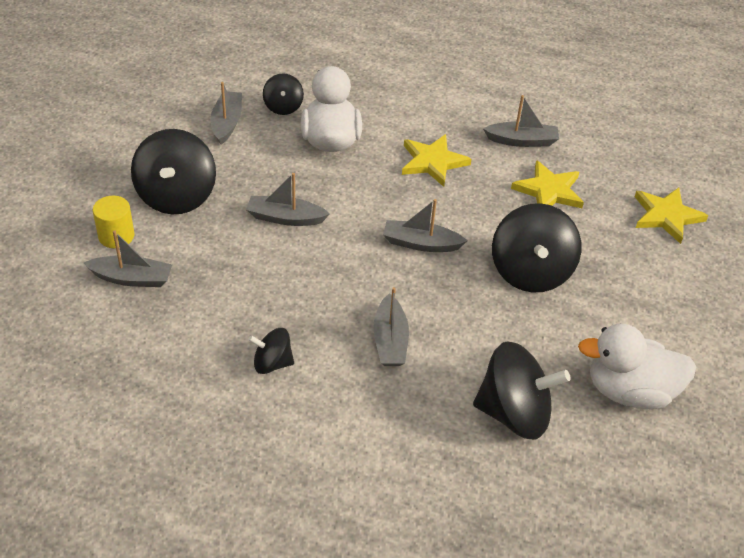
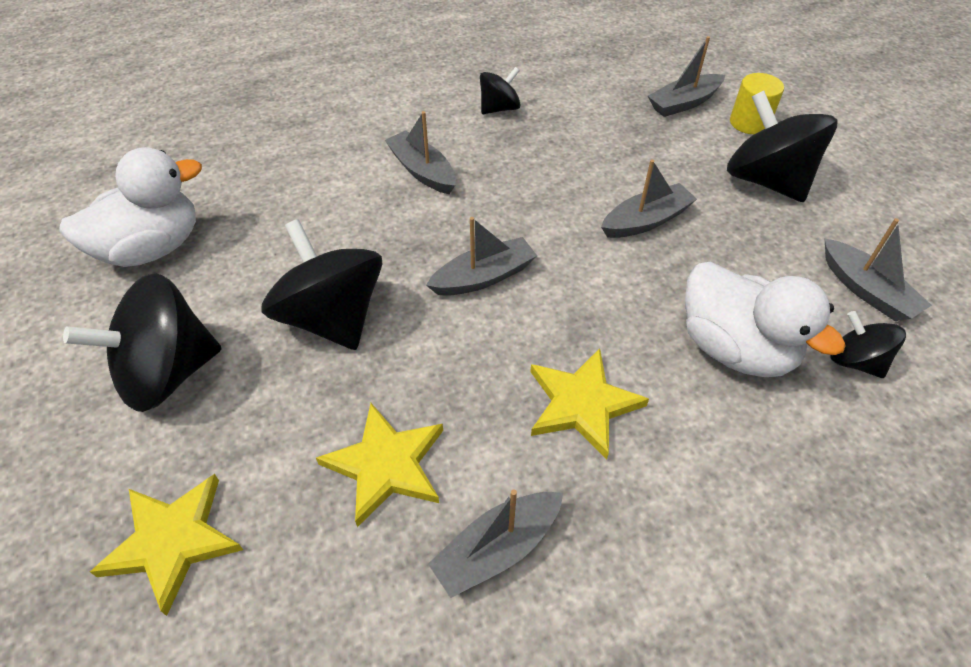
camera: 145 degrees right, 5 degrees up
(514, 413) = (263, 174): black spinning top -> black spinning top (167, 373)

